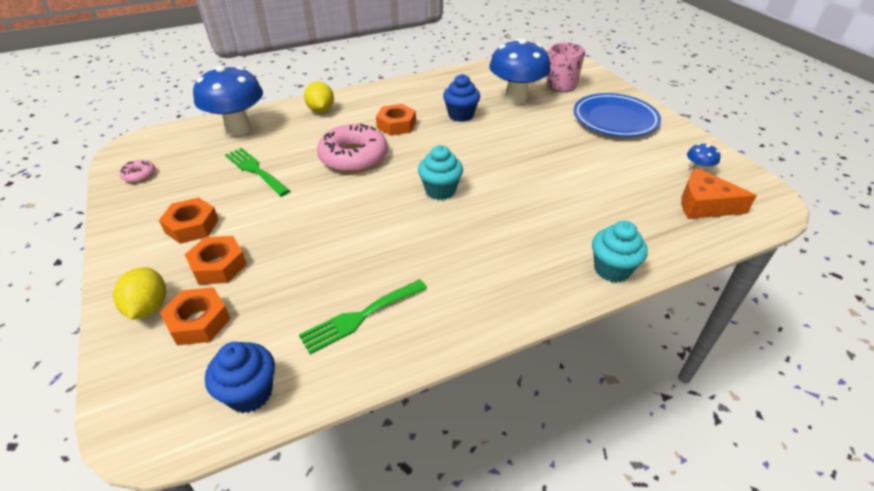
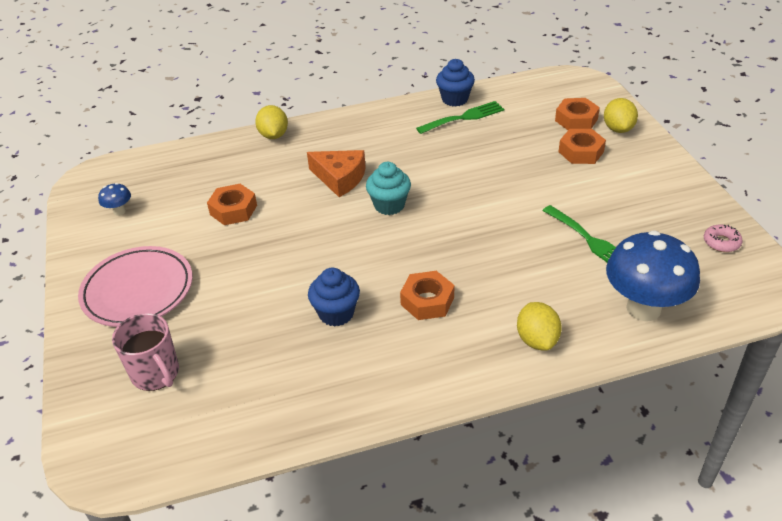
camera: 170 degrees left, 0 degrees up
(192, 226) = (623, 184): orange nut -> orange nut (233, 210)
(250, 393) = (526, 88): blue cupcake -> blue cupcake (455, 99)
(353, 157) = (480, 252): pink donut -> none
(516, 99) = (243, 343): blue mushroom -> none
(612, 269) = (273, 135): turquoise cupcake -> yellow lemon
(615, 119) = (138, 290): blue plate -> pink plate
(704, 204) = (151, 178): orange cheese -> orange cheese (340, 178)

